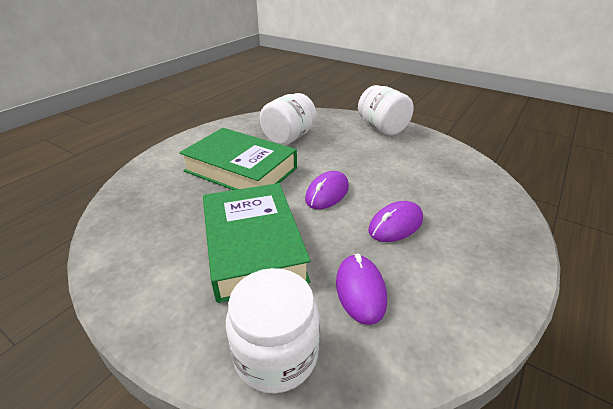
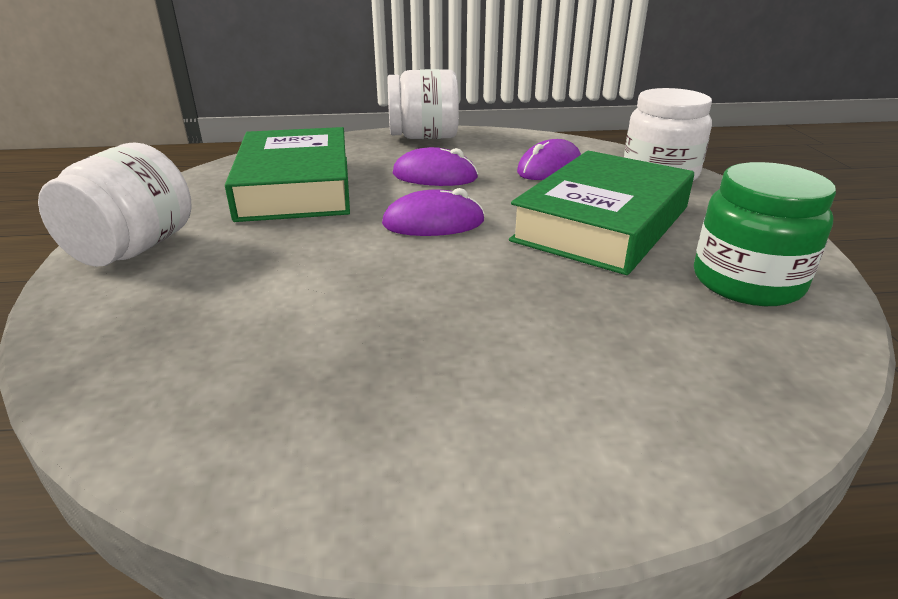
camera: 130 degrees left, 5 degrees down
(147, 246) = (747, 282): none -> green jar
(241, 169) = (485, 316): green book -> green book (295, 187)
(289, 138) = (281, 329): white jar -> white jar (424, 137)

